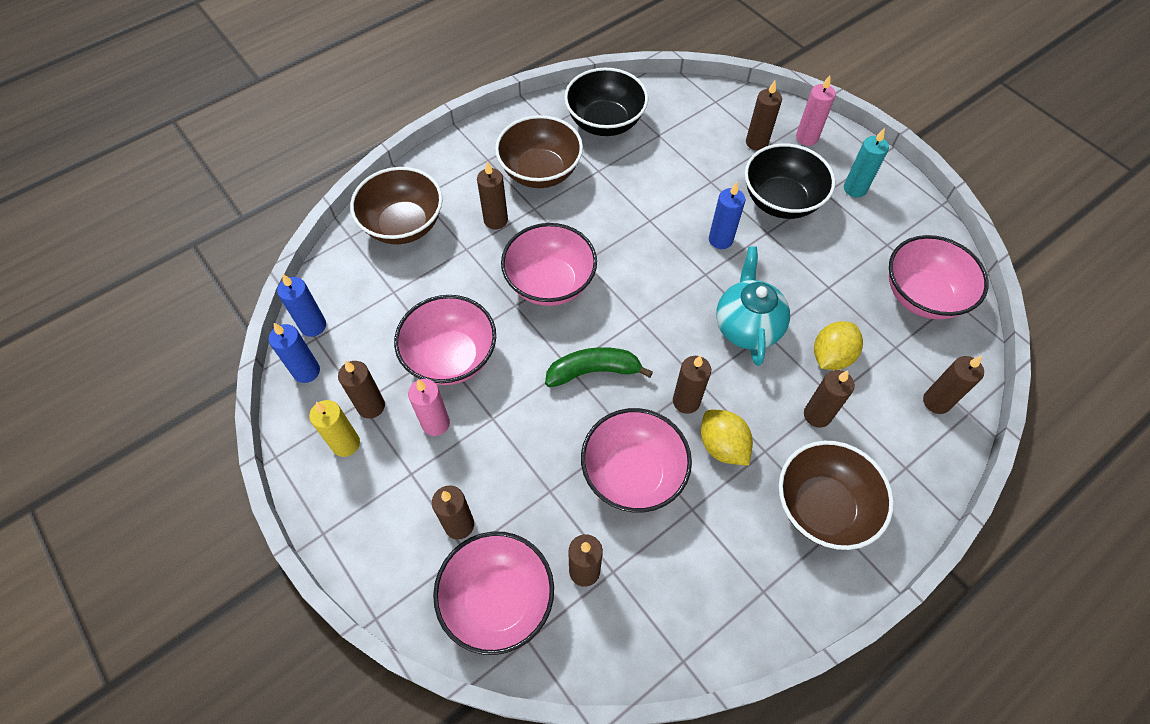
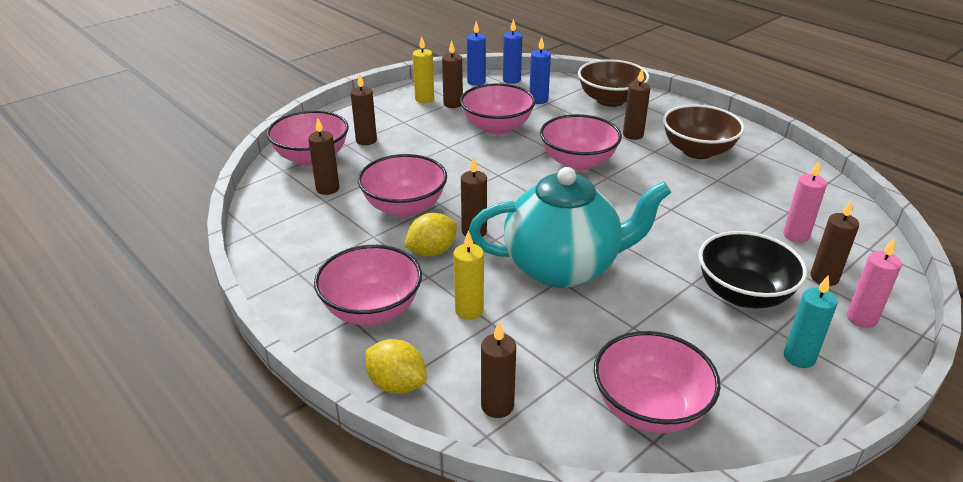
camera: 85 degrees right, 25 degrees down
(435, 423) = (442, 126): pink candle -> pink candle (796, 235)
(593, 371) = (496, 186): green banana -> none
(605, 122) = (782, 180): black bowl -> none
(720, 240) = (666, 251): blue candle -> blue candle (538, 100)
(746, 326) = (563, 267): turquoise teapot -> turquoise teapot, size x1.59
(817, 415) = (469, 310): brown candle -> yellow candle
(822, 507) = (372, 309): brown bowl -> pink bowl
(831, 356) = (541, 324): yellow lemon -> yellow lemon (397, 384)

